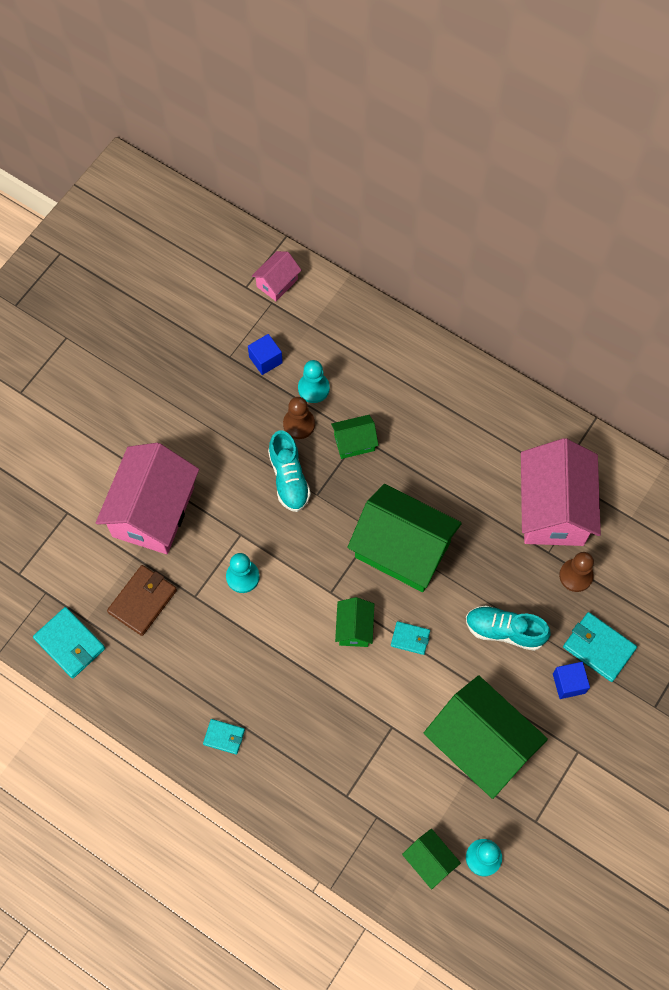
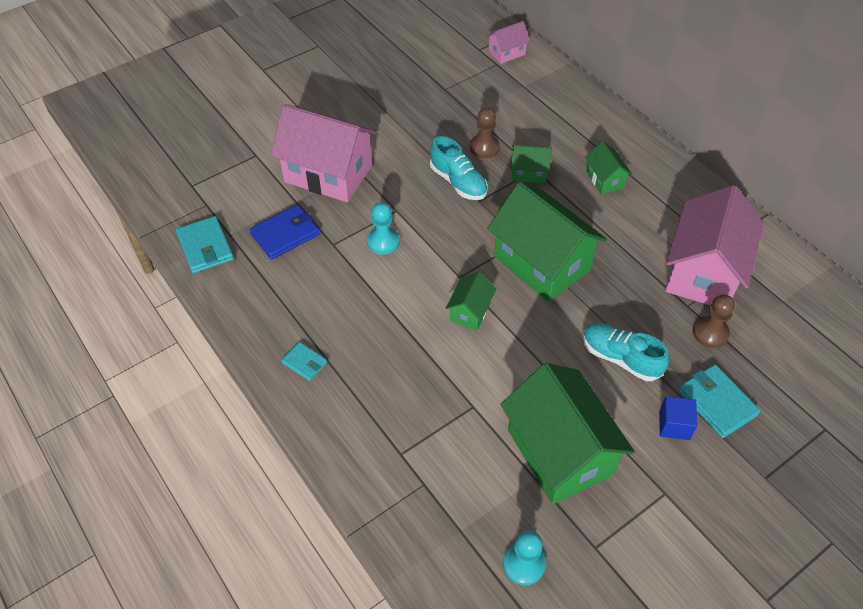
camera: 20 degrees right, 15 degrees down
(142, 601) = (285, 234): brown wallet -> blue wallet
(153, 511) = (328, 174): pink house -> pink house turned 75 degrees clockwise
(265, 360) = (474, 98): blue cube -> none
(289, 478) = (458, 182): turquoise shoe -> turquoise shoe turned 45 degrees counterclockwise
(313, 388) = (508, 127): turquoise pawn -> none
(410, 638) = (521, 336): turquoise wallet -> none
(429, 861) = (463, 547): green house -> green house (605, 180)

